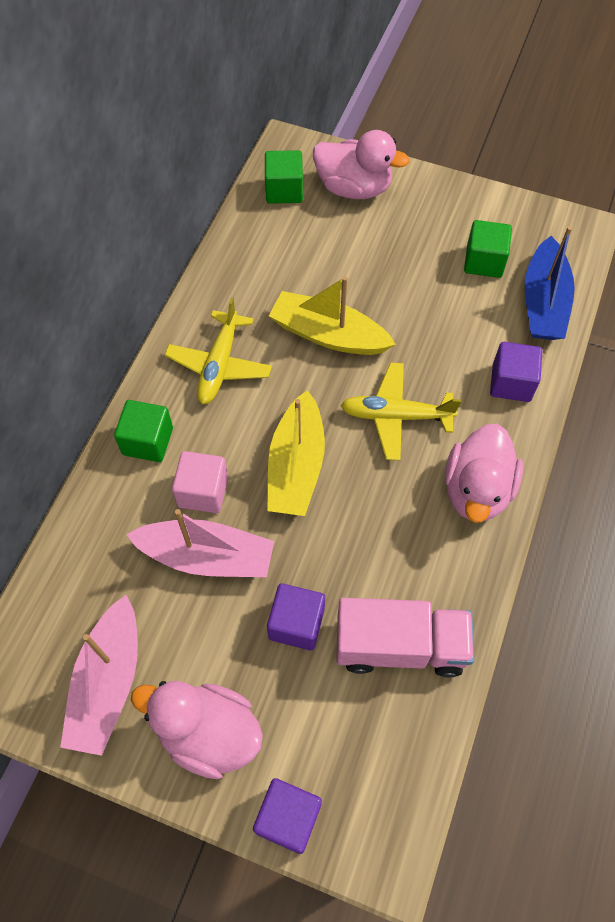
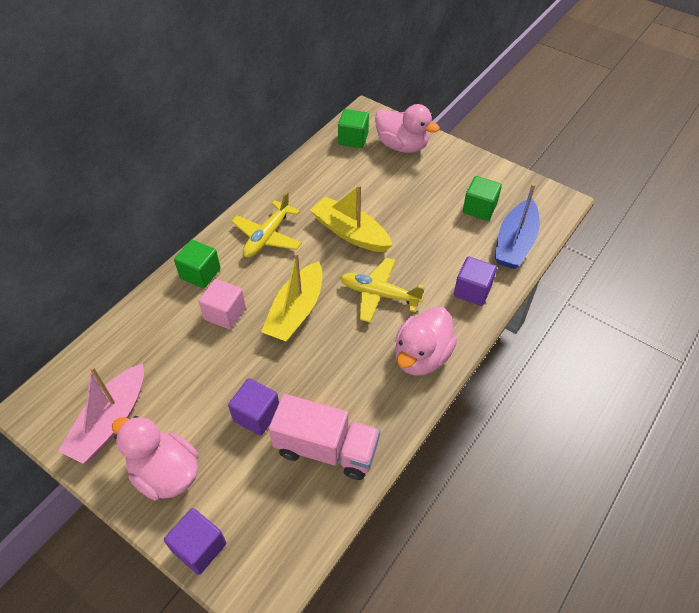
camera: 15 degrees right, 10 degrees down
(207, 556) = (211, 356): pink boat -> none

